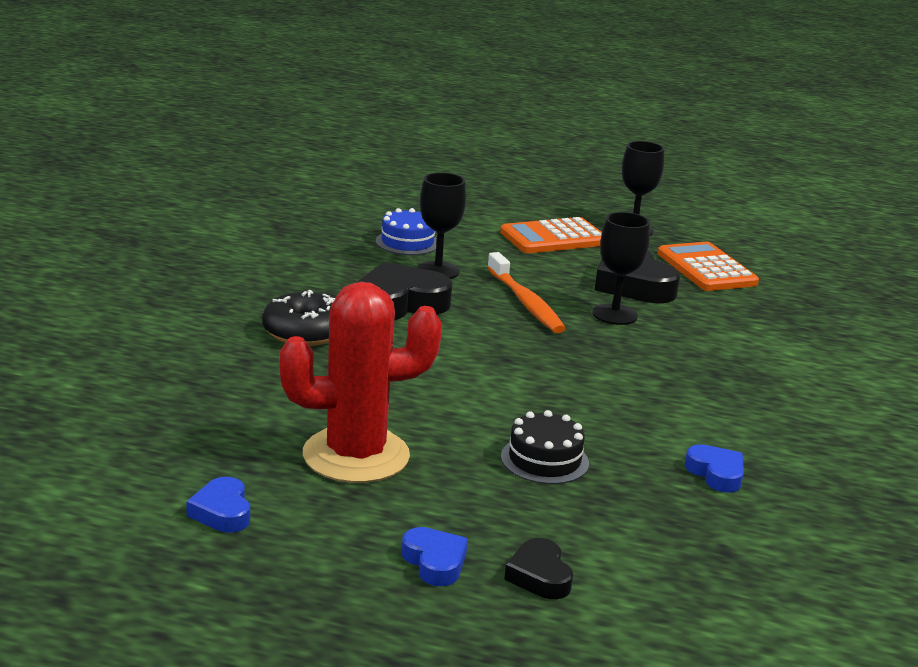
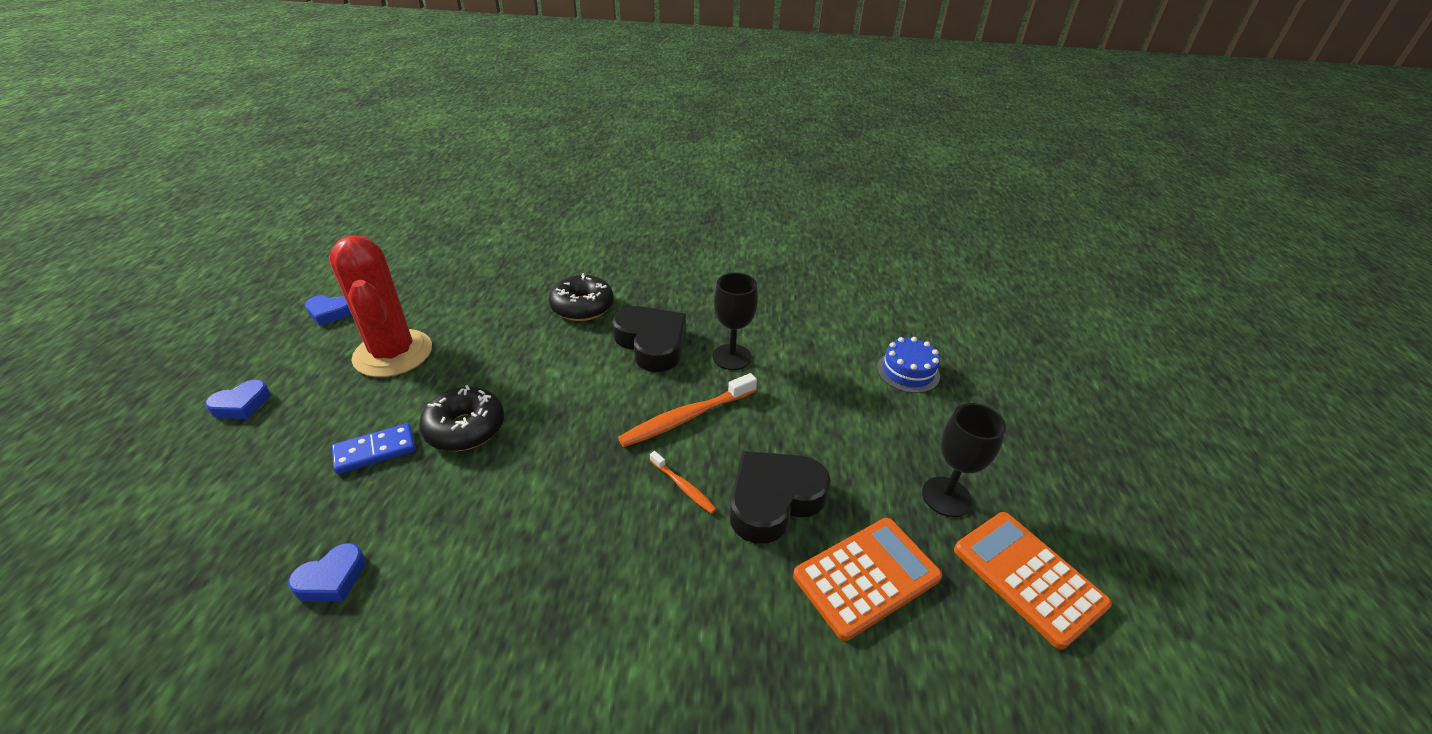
camera: 80 degrees right, 15 degrees up
(222, 512) = (330, 313): blue heart -> blue heart turned 150 degrees counterclockwise
(407, 242) = (785, 333): blue cake -> blue cake (908, 372)
(517, 408) = (465, 428): none -> black donut
(539, 576) = (203, 459): black heart -> none
(544, 460) = (375, 451): black cake -> blue domino
(553, 238) = (867, 427): orange calculator -> orange calculator (1028, 577)
(614, 315) = (683, 487): black goblet -> orange toothbrush

